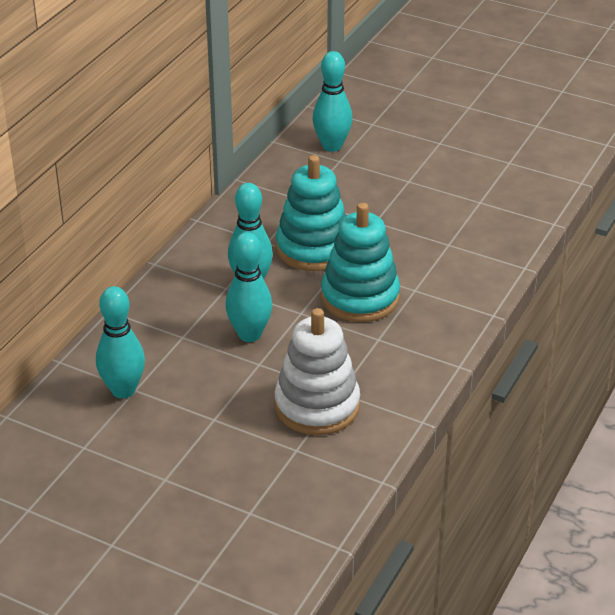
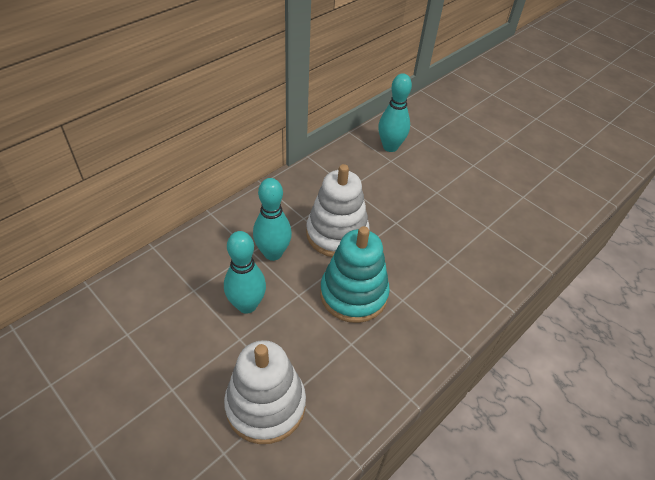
camera: 15 degrees right, 10 degrees up
(123, 390) = (117, 332): turquoise bowling pin -> none
(313, 248) = (337, 234): turquoise stacking toy -> white stacking toy

